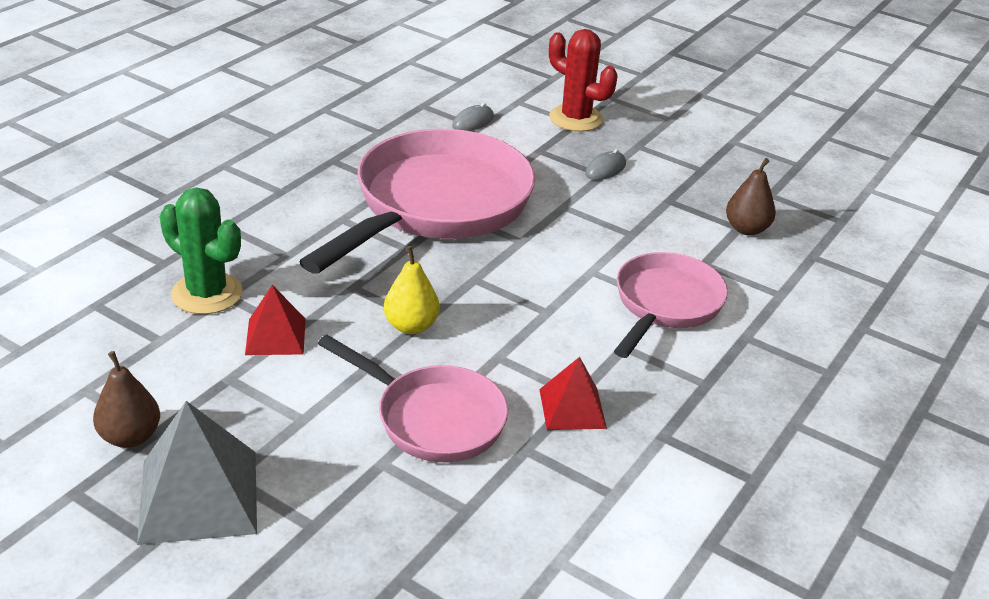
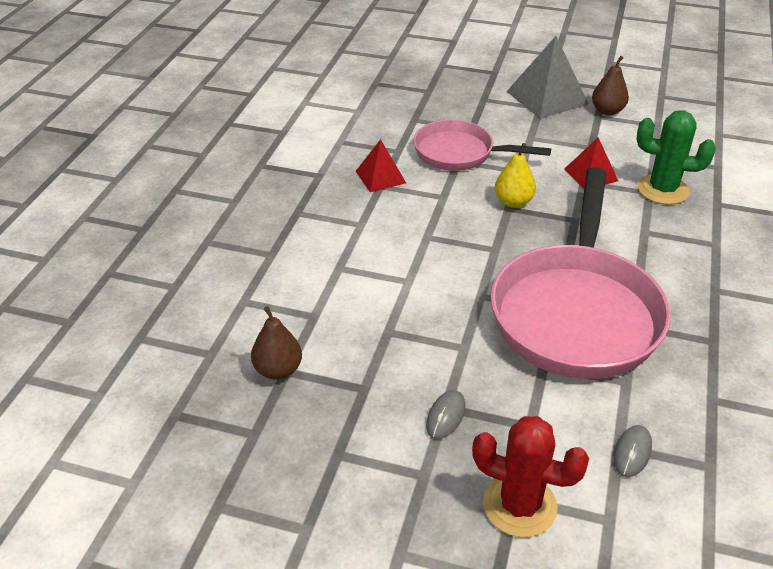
camera: 165 degrees right, 5 degrees up
(665, 305) = (339, 264): pink pan -> none

